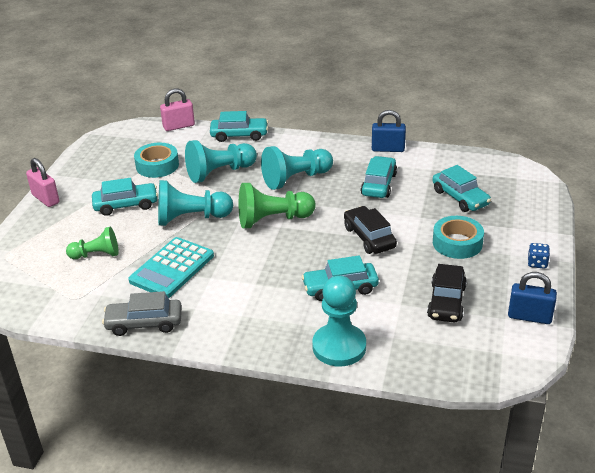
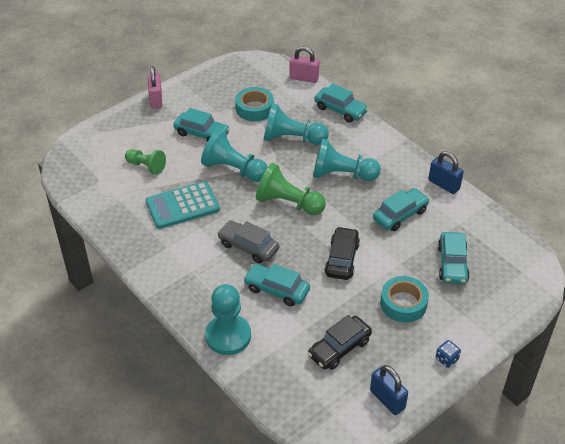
camera: 35 degrees right, 10 degrees up
(144, 323) = (126, 240): grey car -> grey car (248, 247)

